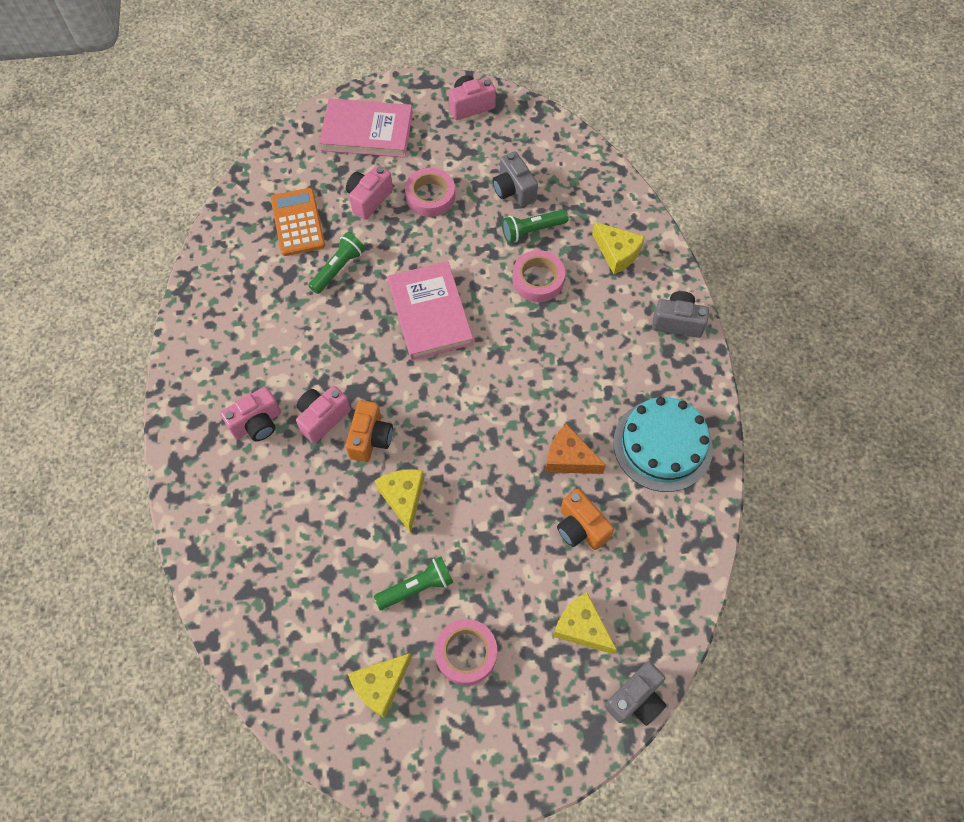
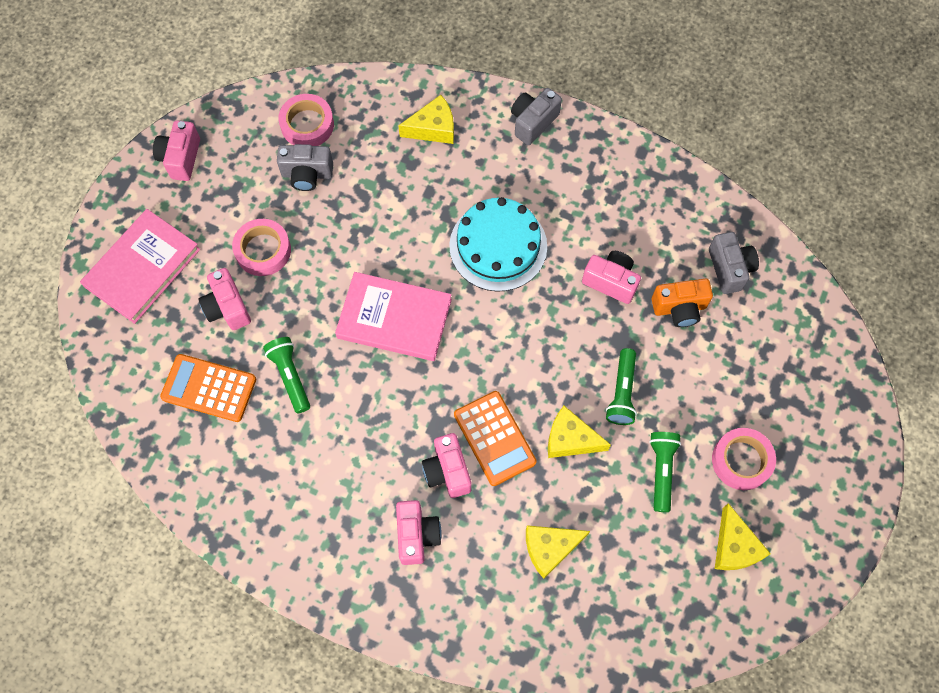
camera: 60 degrees left, 5 degrees up
(370, 438) = (494, 438): orange camera -> orange calculator
(532, 230) = (362, 183): green flashlight -> green flashlight (622, 392)
(538, 280) = (418, 208): pink tape -> pink tape (307, 124)
(569, 458) = (611, 281): orange cheese -> pink camera
(581, 627) = (766, 356): yellow cheese -> yellow cheese (550, 548)
(636, 699) = (845, 349): grey camera -> grey camera (729, 269)
(662, 445) = (641, 202): turquoise cake -> turquoise cake (498, 246)

